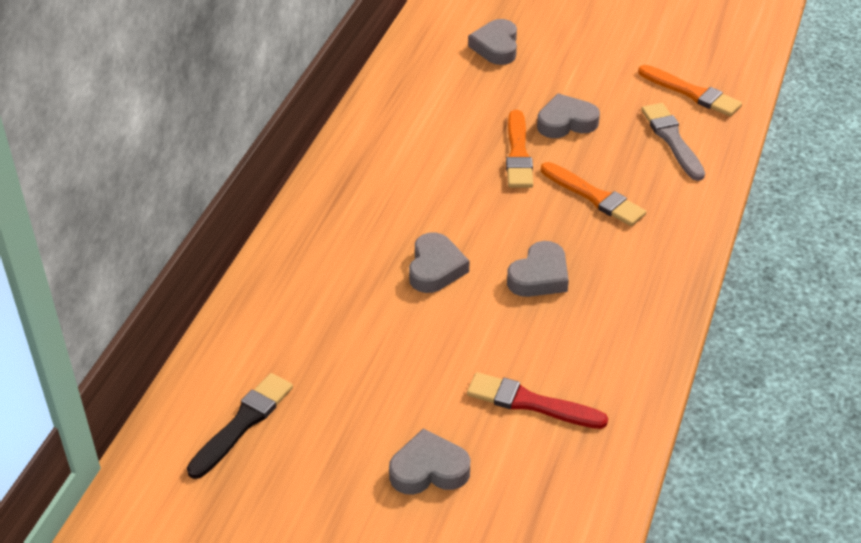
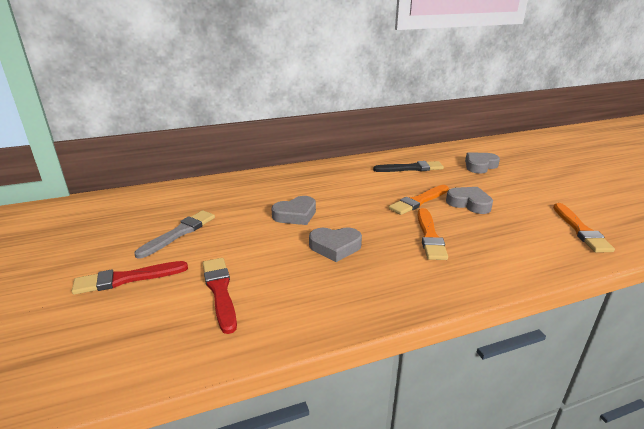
camera: 50 degrees right, 15 degrees down
(242, 423) = (123, 213): black brush -> black brush (410, 168)
(429, 469) = (127, 279): grey heart -> red brush
(672, 140) = (528, 241): grey brush -> grey brush (179, 233)

